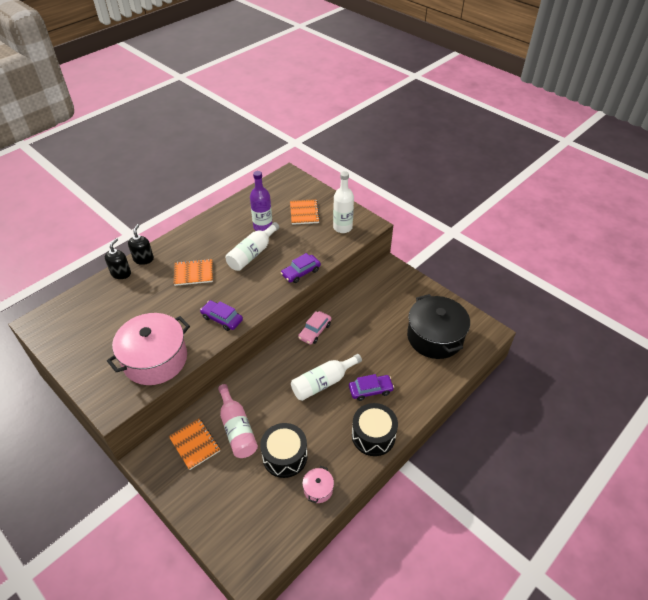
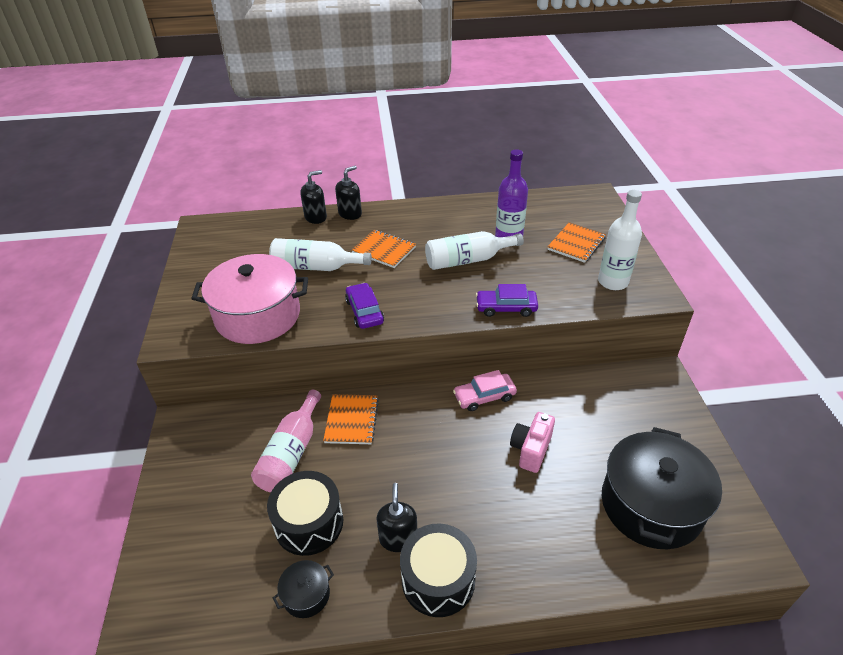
camera: 40 degrees right, 5 degrees down
(195, 444) = (235, 439): orange notebook -> orange notebook (351, 420)
(318, 489) = (306, 595): pink pot -> black pot
(323, 383) = (436, 465): white bottle -> white bottle (315, 267)
(337, 431) = (398, 538): none -> black soap dispenser
(362, 345) = (531, 450): none -> pink camera
(370, 390) = (489, 516): purple car -> none

